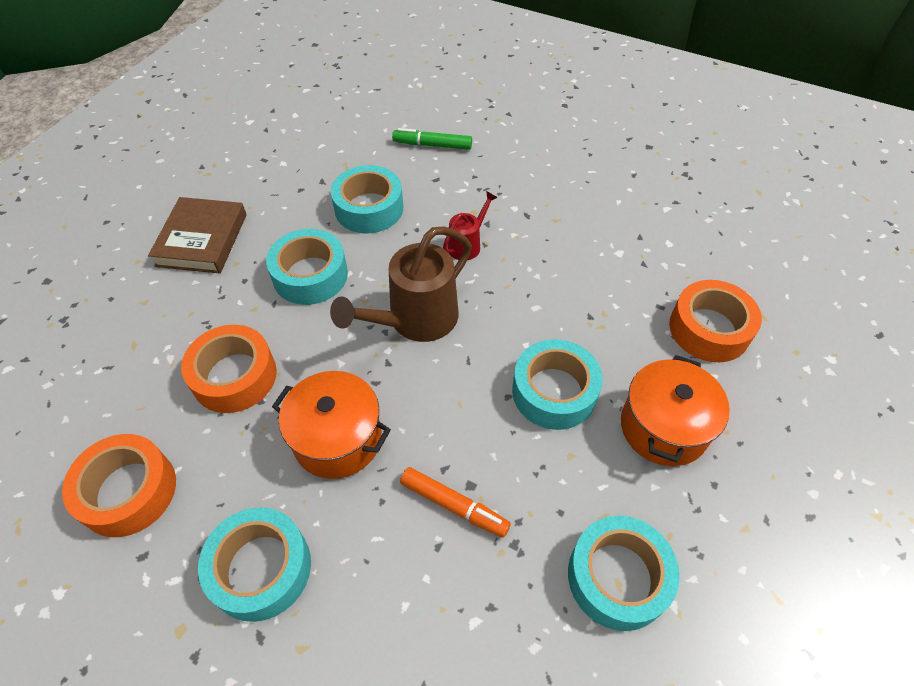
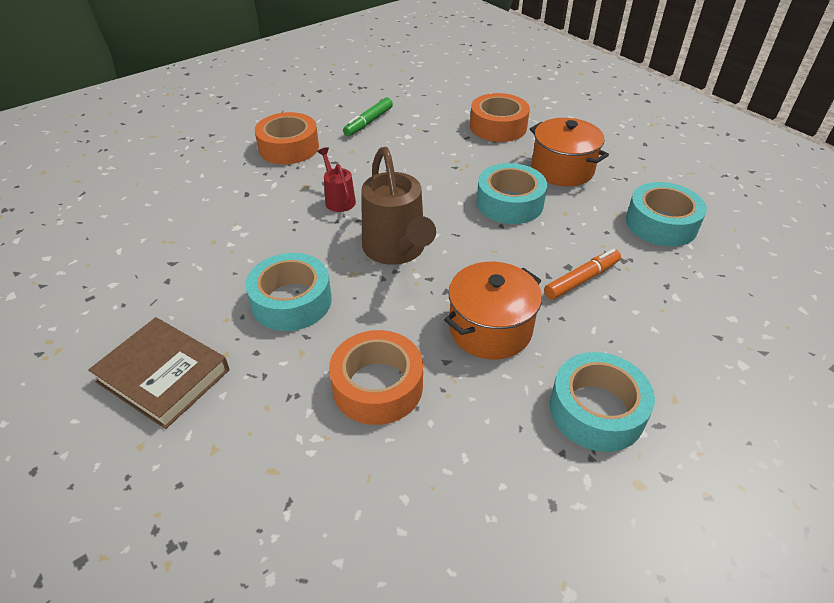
camera: 65 degrees left, 10 degrees down
(128, 491) = (471, 506): orange tape -> orange tape (289, 147)
(369, 208) = (241, 241): turquoise tape -> none
(432, 145) = (202, 183): green marker -> green marker (368, 122)

